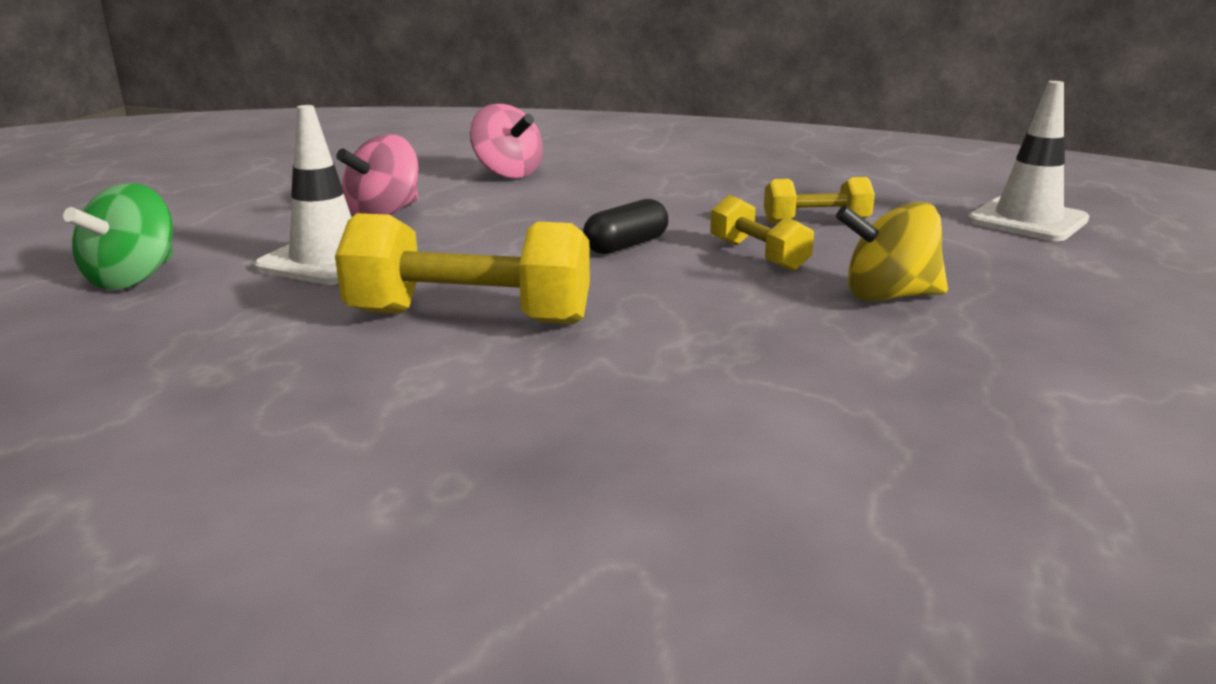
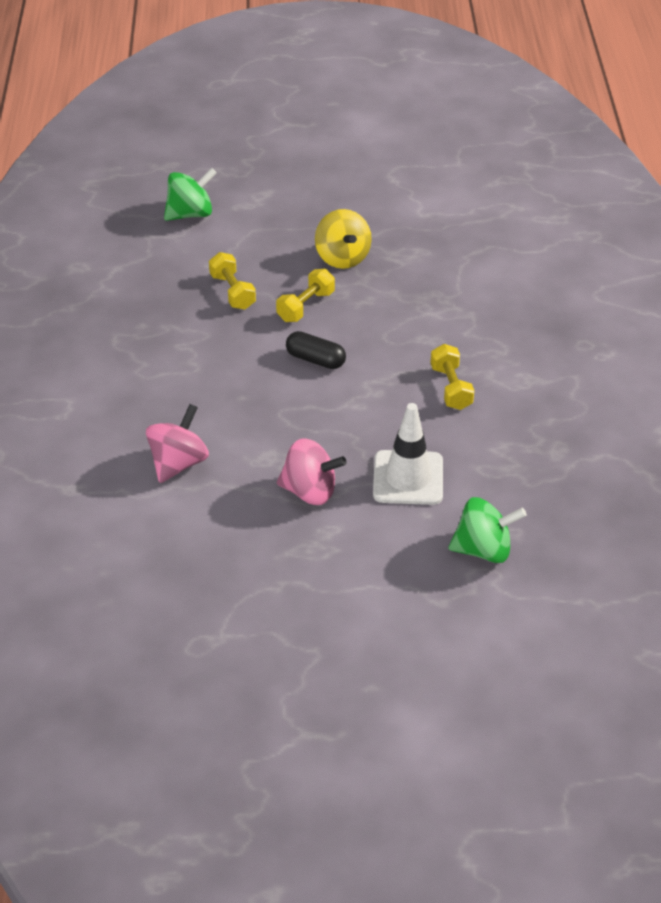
camera: 110 degrees left, 20 degrees up
(469, 318) = (451, 388): yellow dumbbell -> yellow dumbbell, size x0.56
(1027, 220) = (190, 214): white traffic cone -> green spinning top

